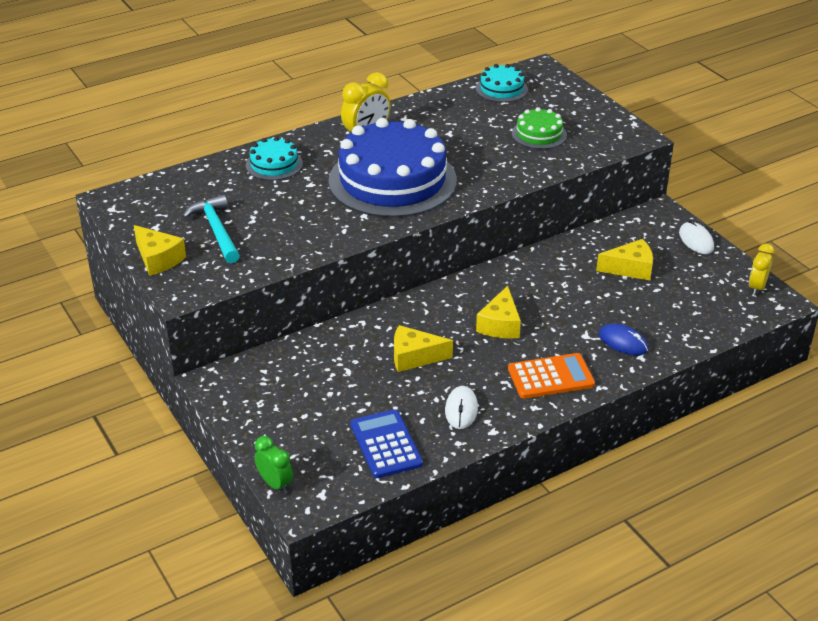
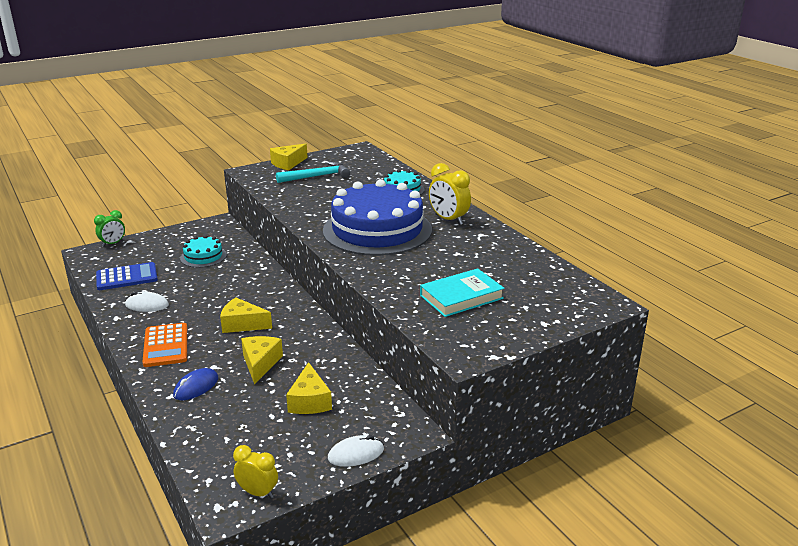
camera: 90 degrees right, 10 degrees down
(414, 357) = (215, 287): yellow cheese -> yellow cheese (260, 363)
(501, 89) = (551, 280): turquoise cake -> turquoise cake (203, 256)
(539, 134) = (461, 297): green cake -> turquoise book

